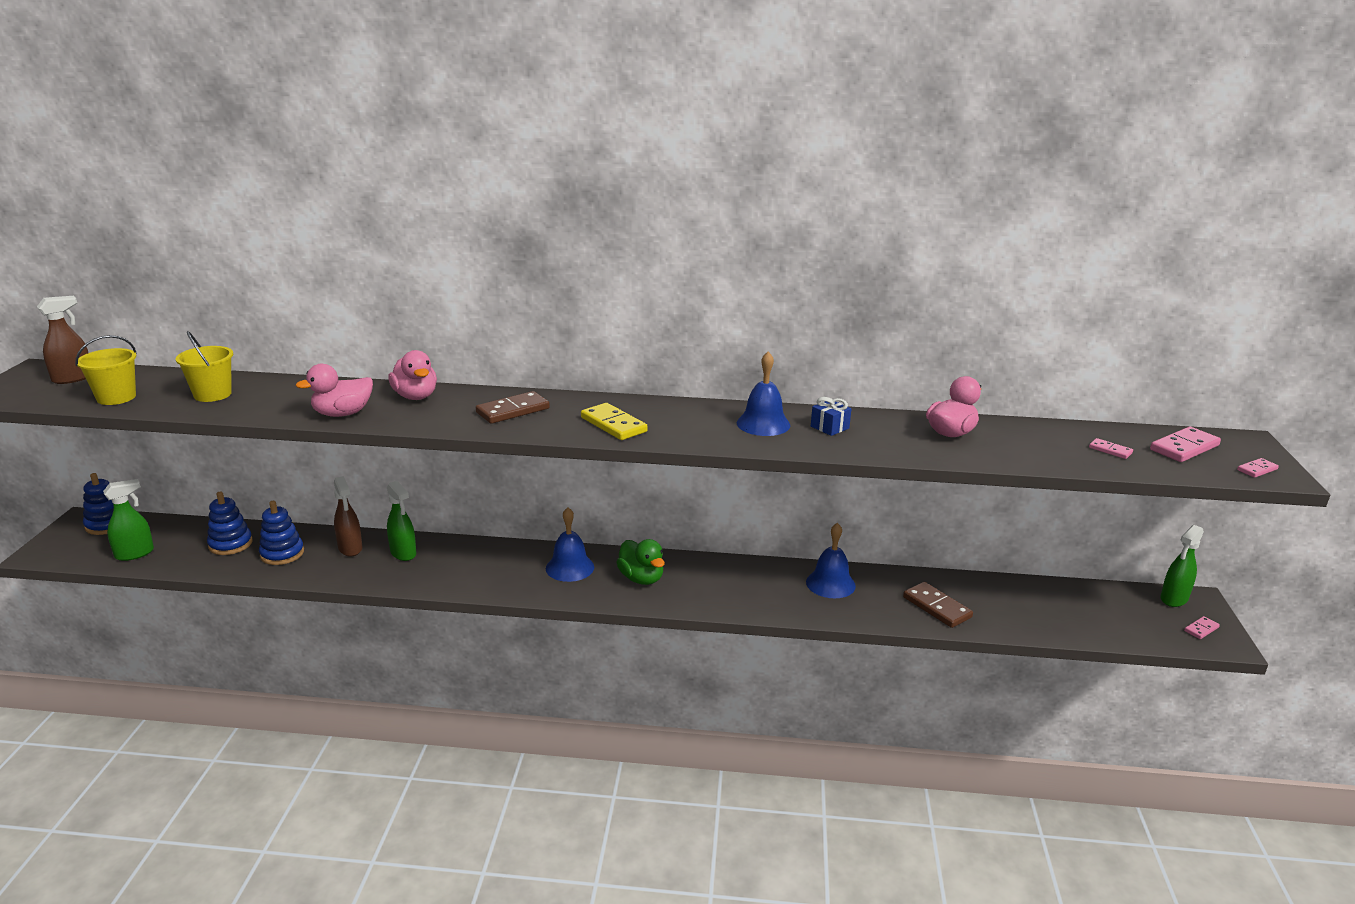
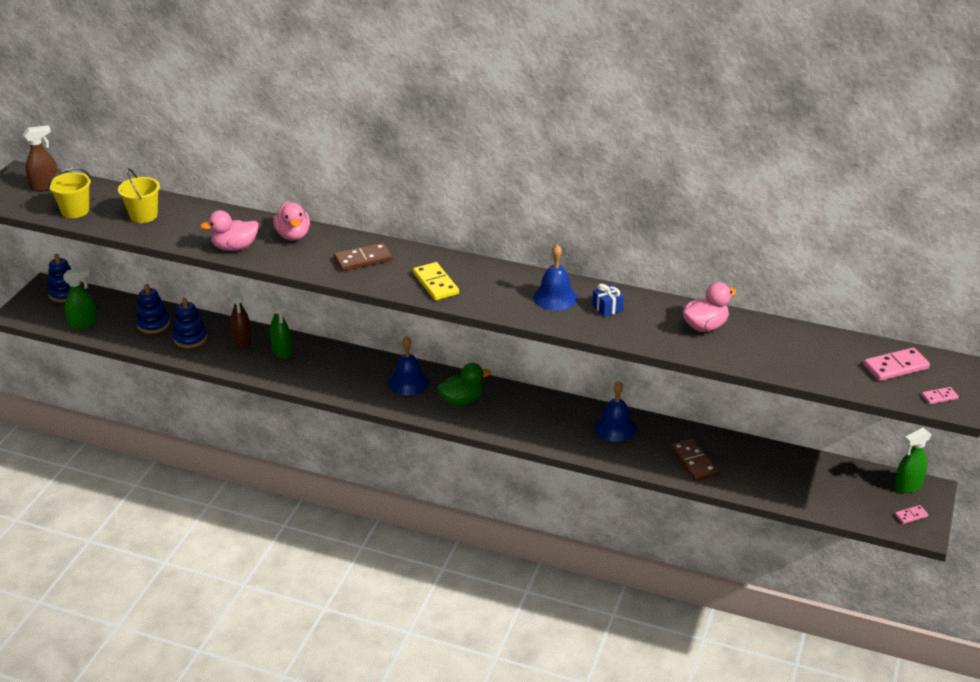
camera: 15 degrees right, 10 degrees up
(641, 578) = (462, 400): green duck -> green duck turned 90 degrees counterclockwise
(1110, 450) = (828, 361): pink domino -> none

